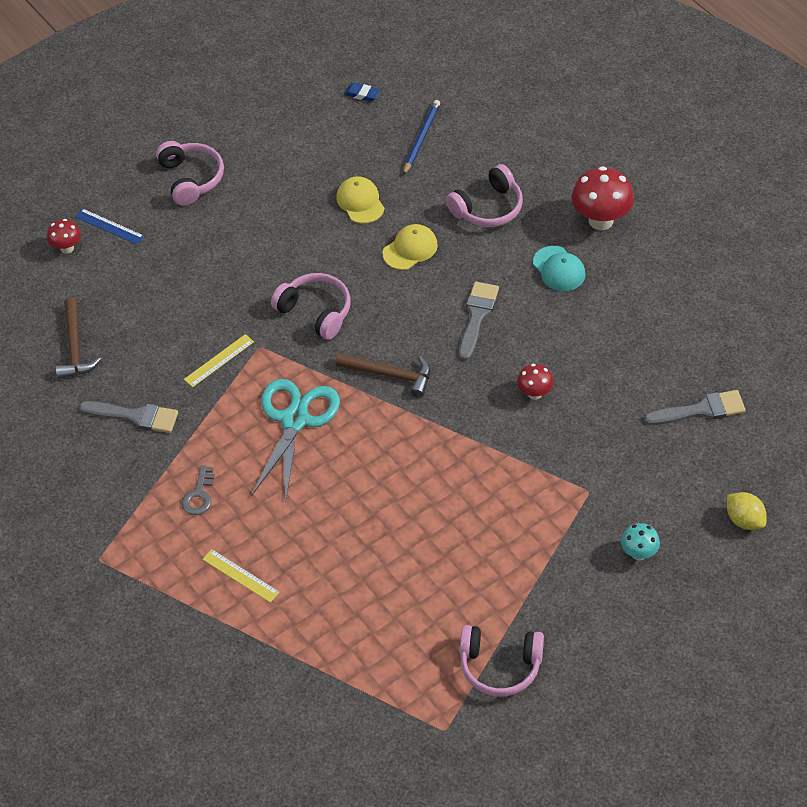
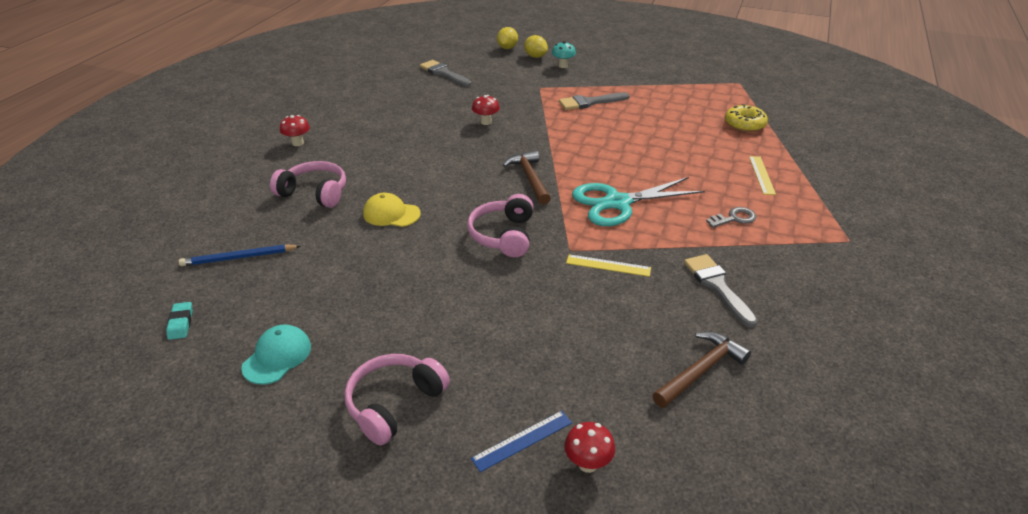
camera: 125 degrees left, 15 degrees down
(109, 226) = (522, 440): blue ruler -> blue ruler turned 60 degrees clockwise
(342, 645) = (744, 124): none -> yellow donut
(360, 202) = (351, 262): yellow cap -> none
(362, 94) = (181, 323): blue eraser -> turquoise eraser
(477, 316) = (438, 162): grey brush -> grey brush (589, 102)
(500, 666) = (682, 80): pink headphones -> none
(559, 269) = (362, 145): turquoise cap -> turquoise cap (277, 356)
(601, 220) = (298, 143): red mushroom -> red mushroom, size x0.55
(691, 538) = (535, 56): none -> yellow lemon

